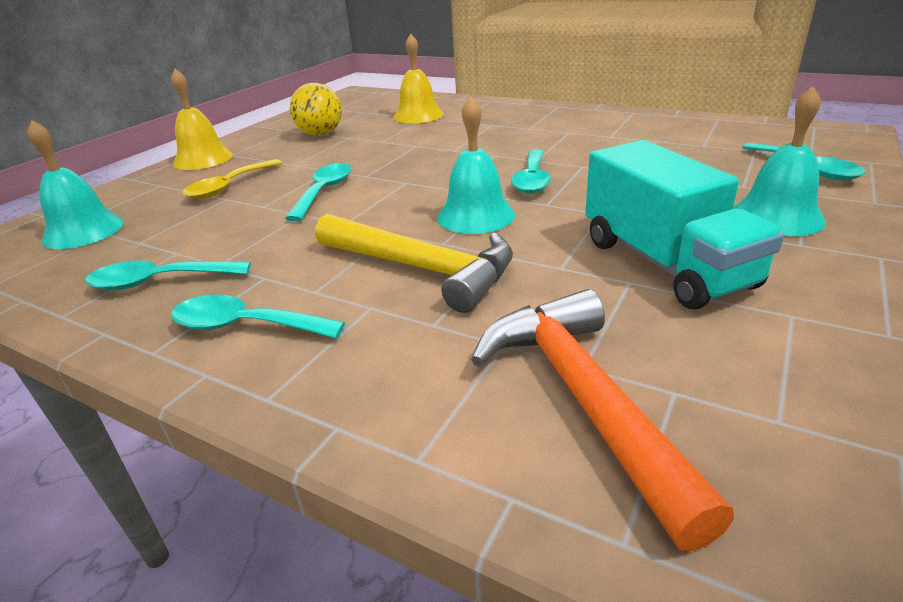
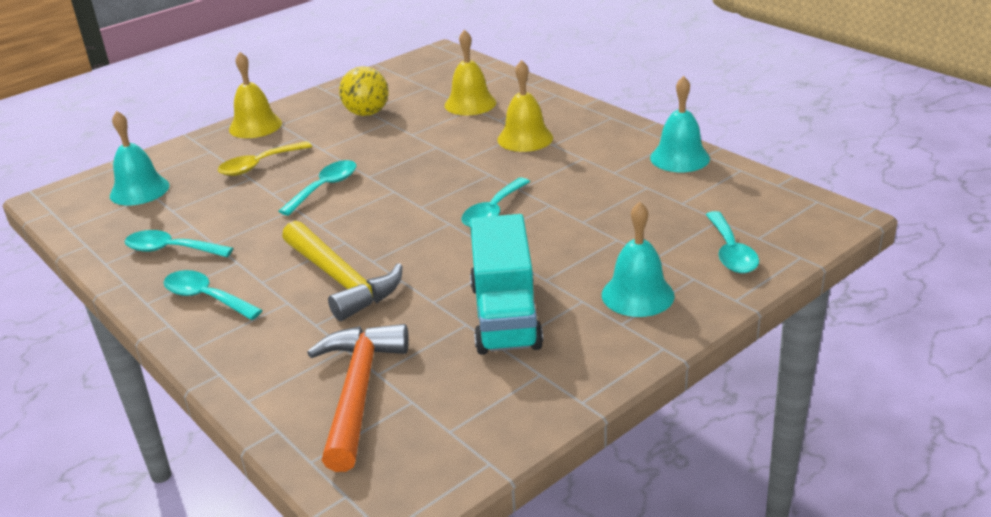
camera: 20 degrees right, 0 degrees up
(476, 216) = (416, 240): turquoise bell -> turquoise bell (679, 158)
(498, 128) = (525, 138): none -> yellow bell

